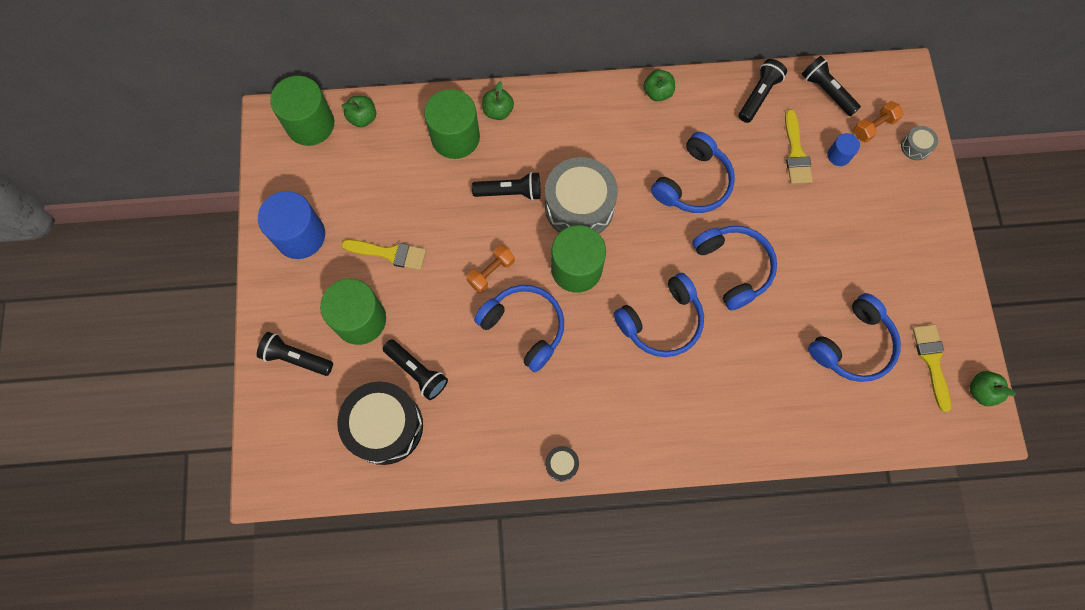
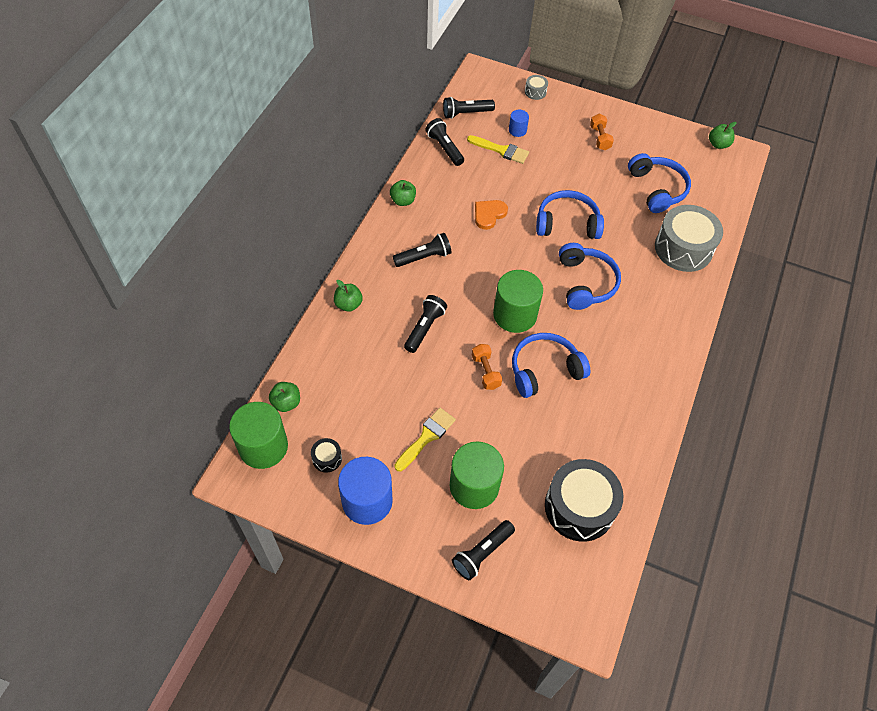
camera: 65 degrees left, 15 degrees down
(417, 372) = (543, 462): black flashlight -> black flashlight (424, 257)
(455, 137) = (351, 343): green cylinder -> none
(561, 464) = (667, 395): black drum -> black drum (327, 458)
(579, 206) = (465, 289): grey drum -> grey drum (683, 248)
(693, 183) = (489, 214): blue headphones -> orange heart
(874, 127) = (508, 104): orange dumbbell -> orange dumbbell (600, 138)
(931, 361) = (687, 157): yellow brush -> none

